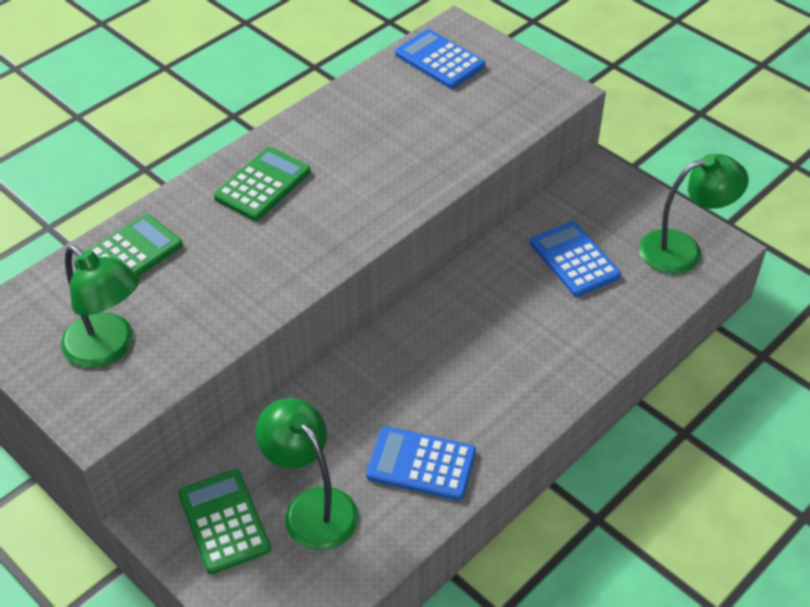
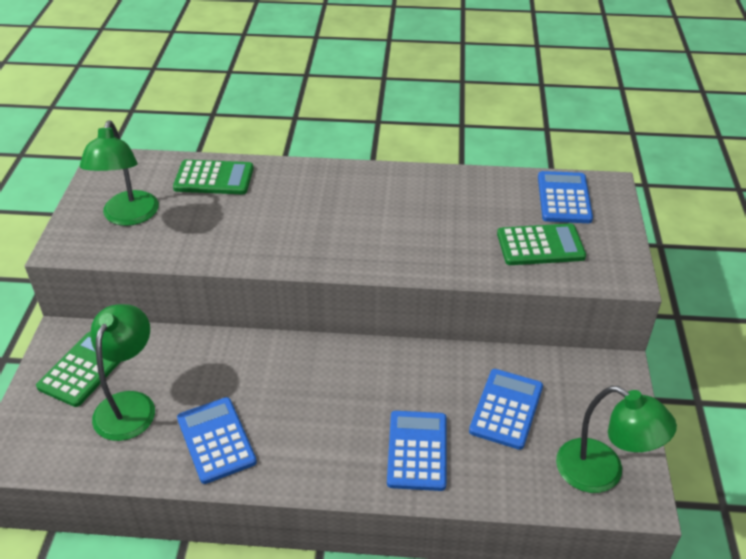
camera: 50 degrees right, 5 degrees down
(263, 185) = (336, 193): green calculator -> green calculator (540, 245)
(562, 338) = (417, 450): none -> blue calculator

